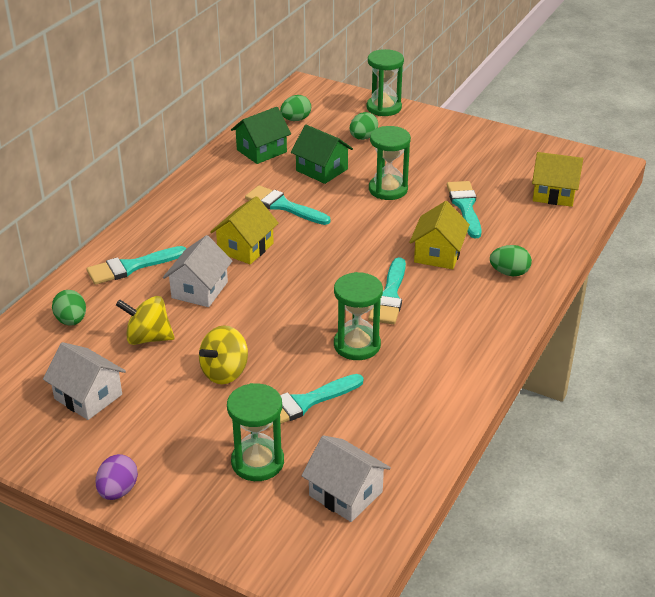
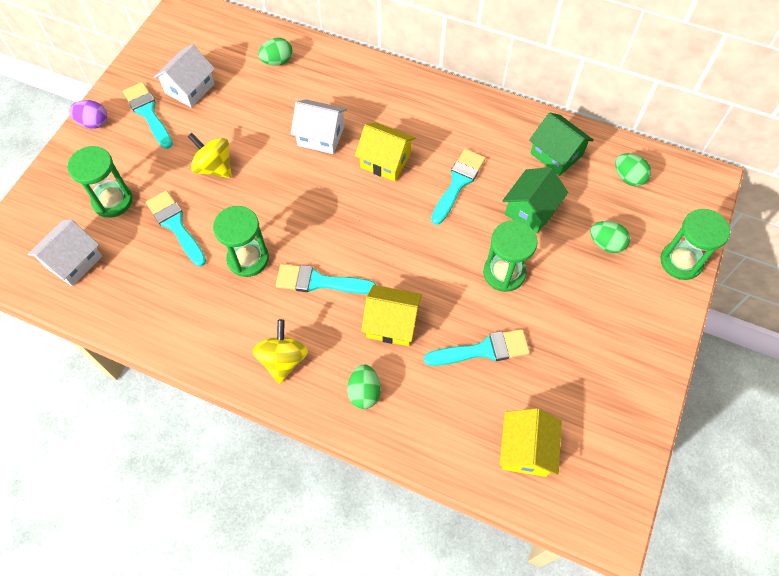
camera: 85 degrees right, 25 degrees up
(131, 267) = (349, 85): turquoise brush -> turquoise brush (148, 113)
(148, 338) = (257, 112): yellow spinning top -> yellow spinning top (283, 360)

